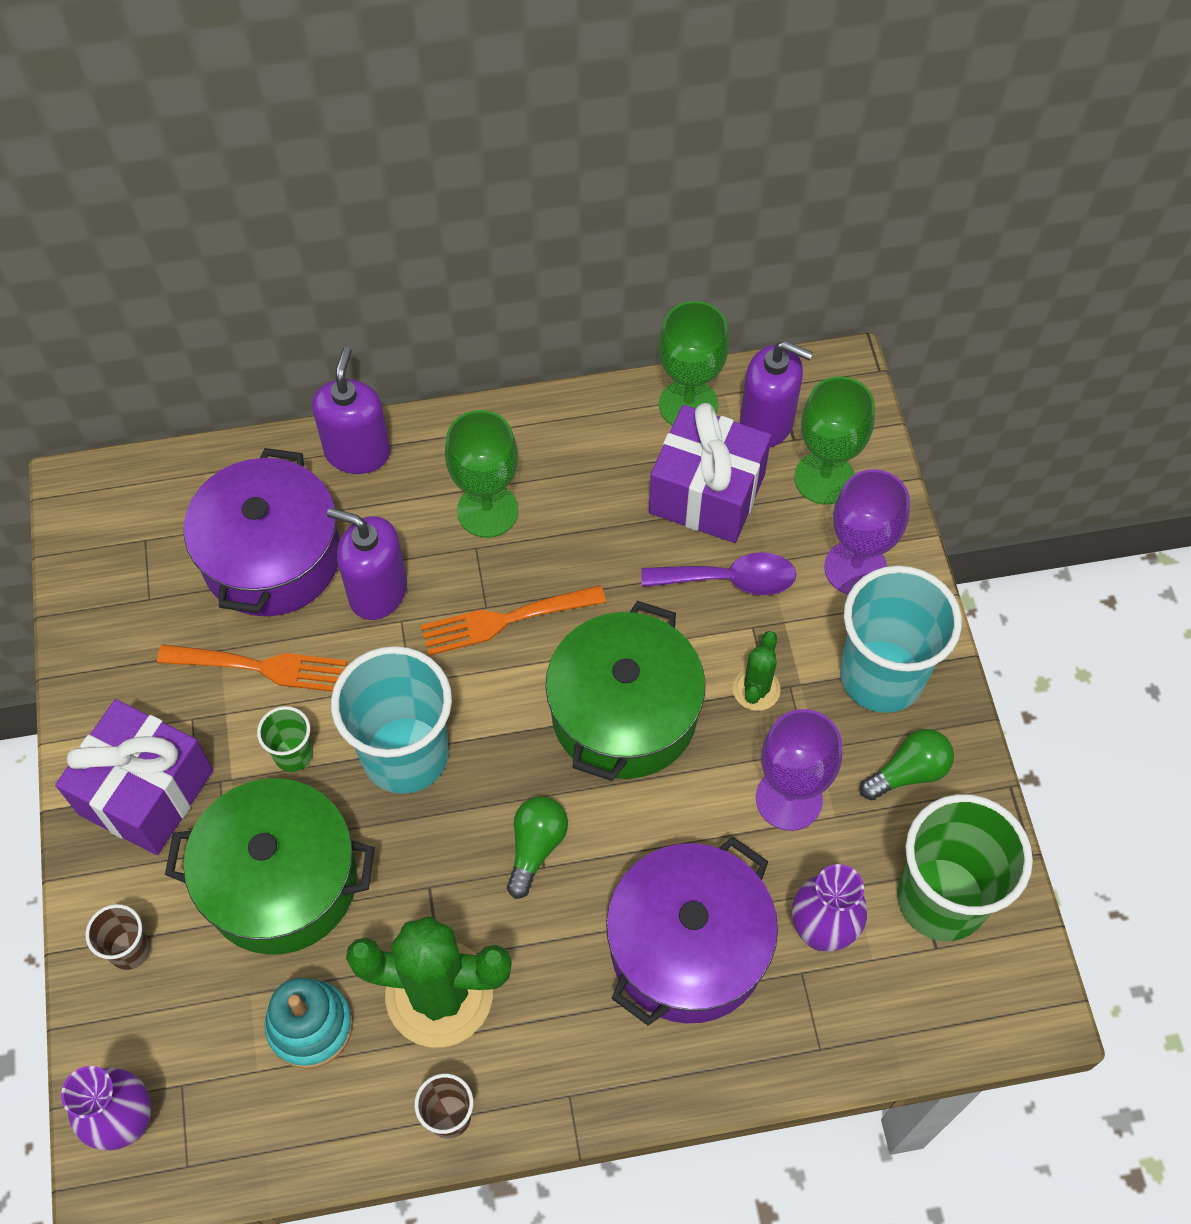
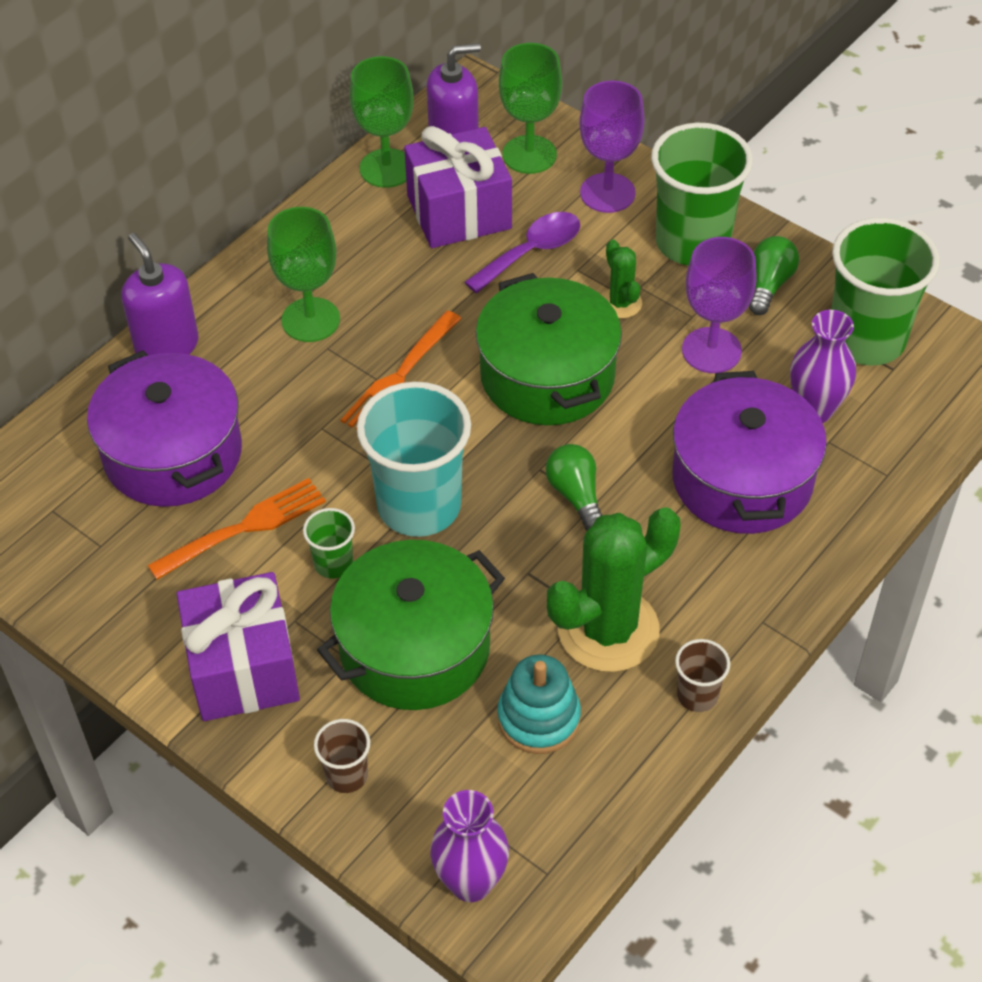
camera: 40 degrees left, 10 degrees down
(377, 591) = (283, 421): purple soap dispenser -> none
(881, 676) = (692, 242): turquoise cup -> green cup

